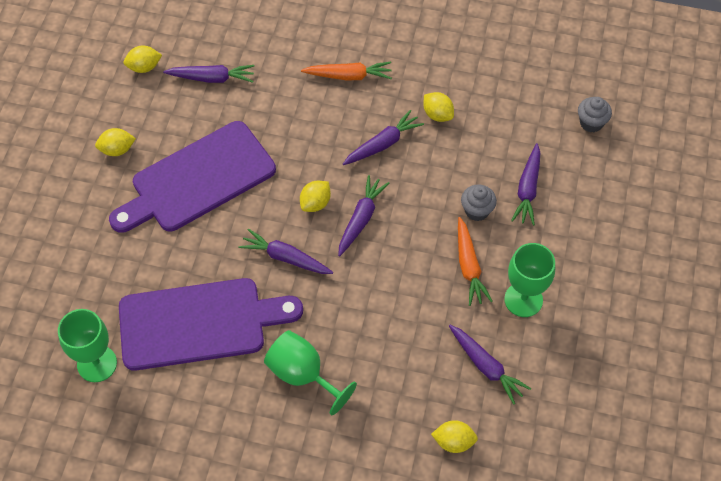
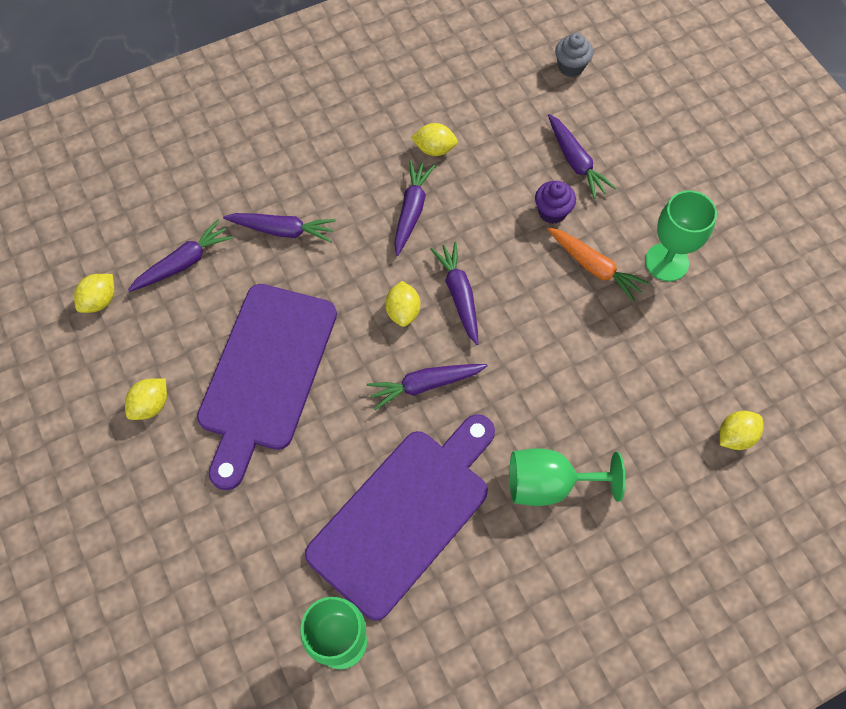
camera: 40 degrees left, 5 degrees up
(349, 76) = (318, 169): orange carrot -> none
(477, 210) = (552, 212): grey cupcake -> purple cupcake
(486, 366) = (695, 346): purple carrot -> purple carrot (283, 230)

